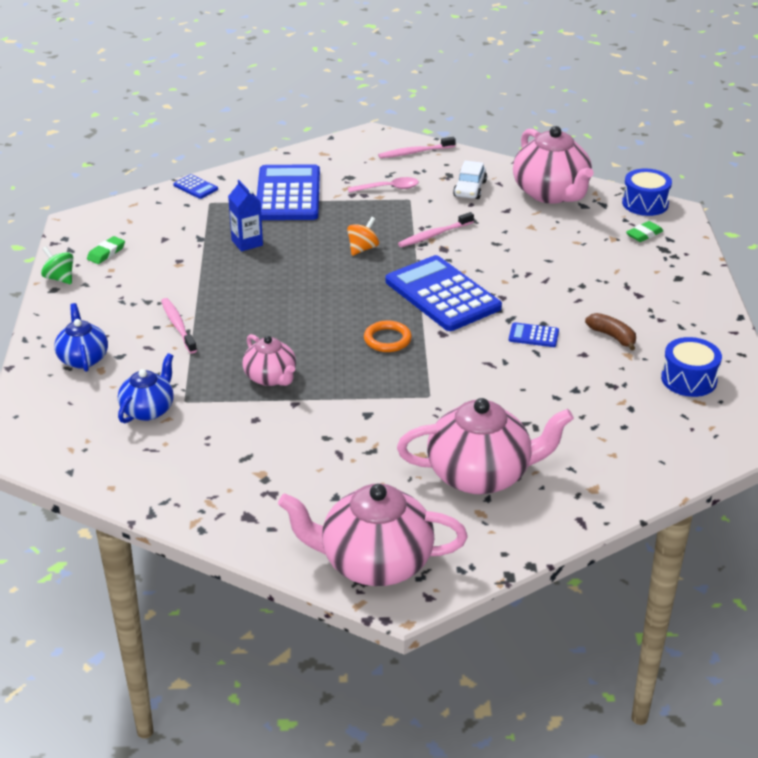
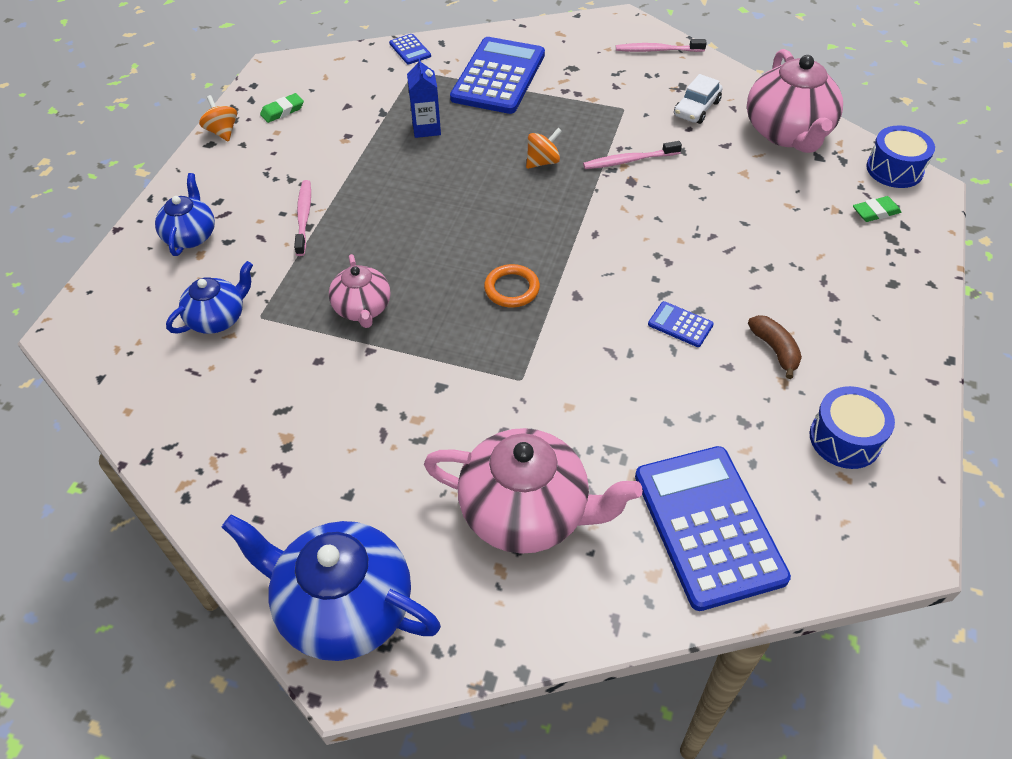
camera: 20 degrees right, 15 degrees up
(59, 278) = (222, 132): green spinning top -> orange spinning top
(374, 563) = (343, 607): pink teapot -> blue teapot
(388, 188) = (607, 90): pink spoon -> none
(442, 295) = (601, 242): blue calculator -> blue calculator (708, 526)

